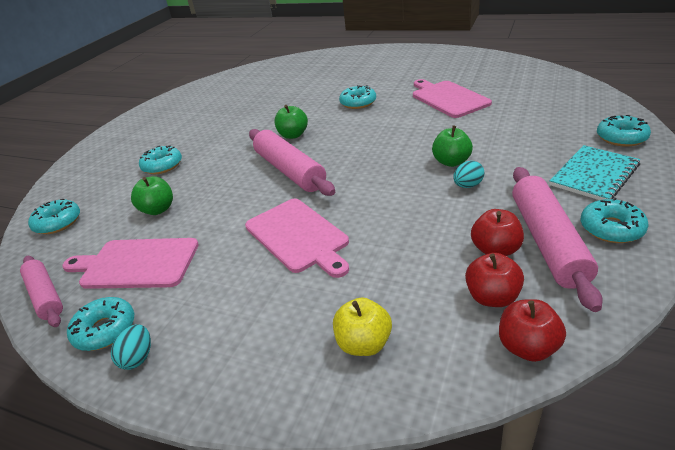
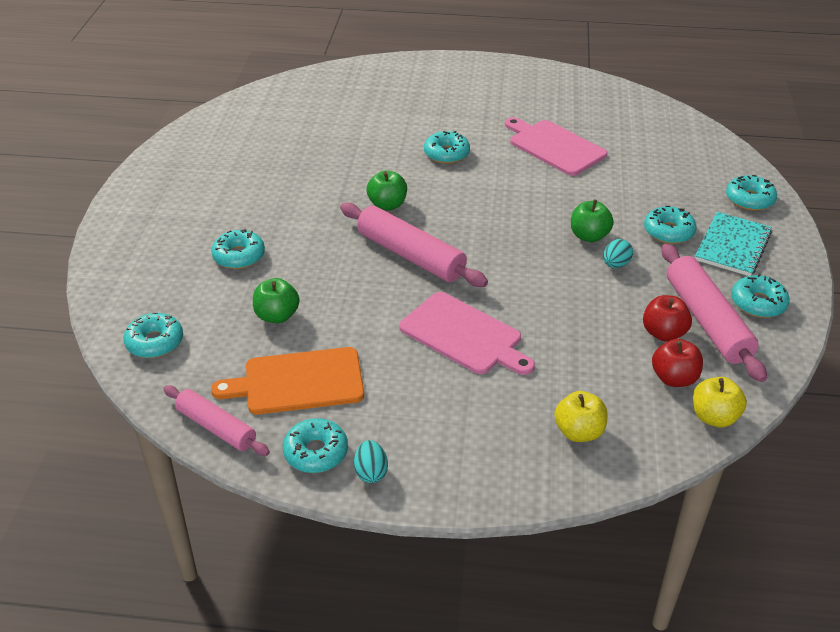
camera: 20 degrees left, 5 degrees up
(136, 263) = (298, 382): pink cutting board -> orange cutting board
(527, 347) = (714, 417): red apple -> yellow apple
(530, 161) = (668, 232): none -> turquoise donut

